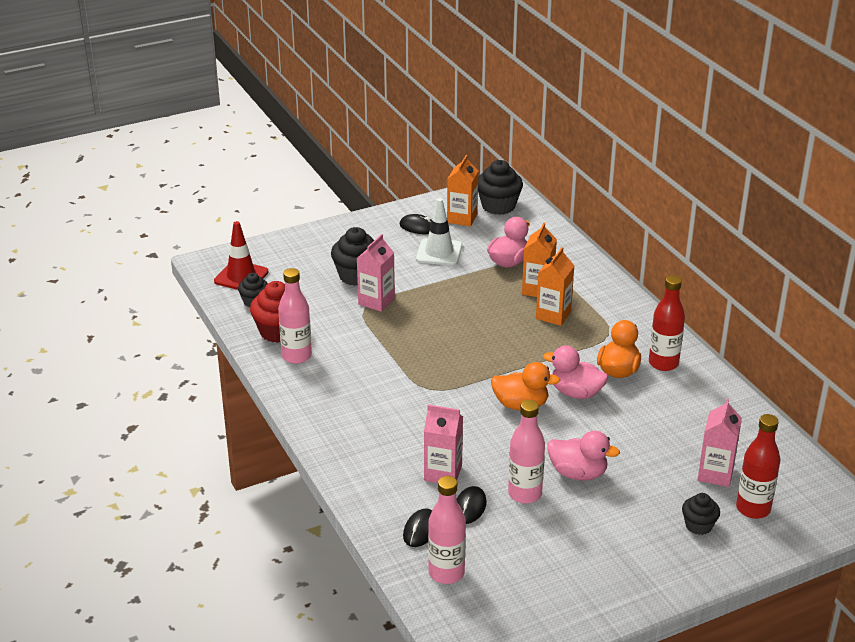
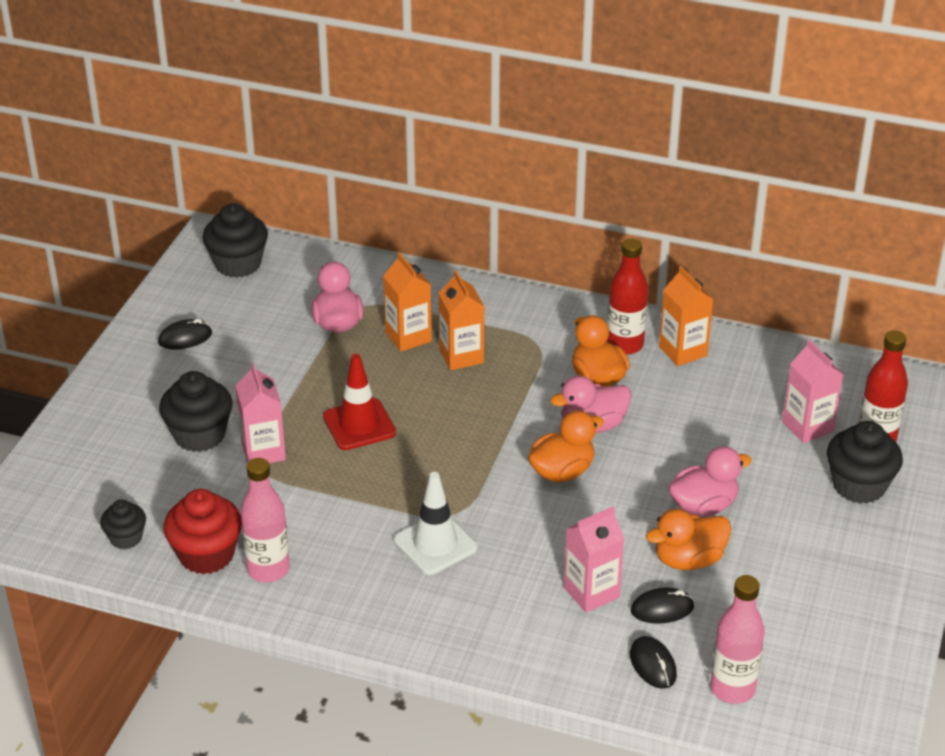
camera: 45 degrees left, 5 degrees up
(241, 276) = (65, 518): red traffic cone -> red traffic cone (359, 425)
(439, 252) = (250, 354): white traffic cone -> white traffic cone (435, 544)
(462, 218) = (219, 300): orange carton -> orange carton (682, 351)
(469, 507) = (662, 609): black mouse -> black mouse turned 75 degrees counterclockwise
(525, 494) = (688, 559): pink bottle -> orange duck
(698, 525) = (859, 485): black cupcake -> black cupcake, size x1.69

